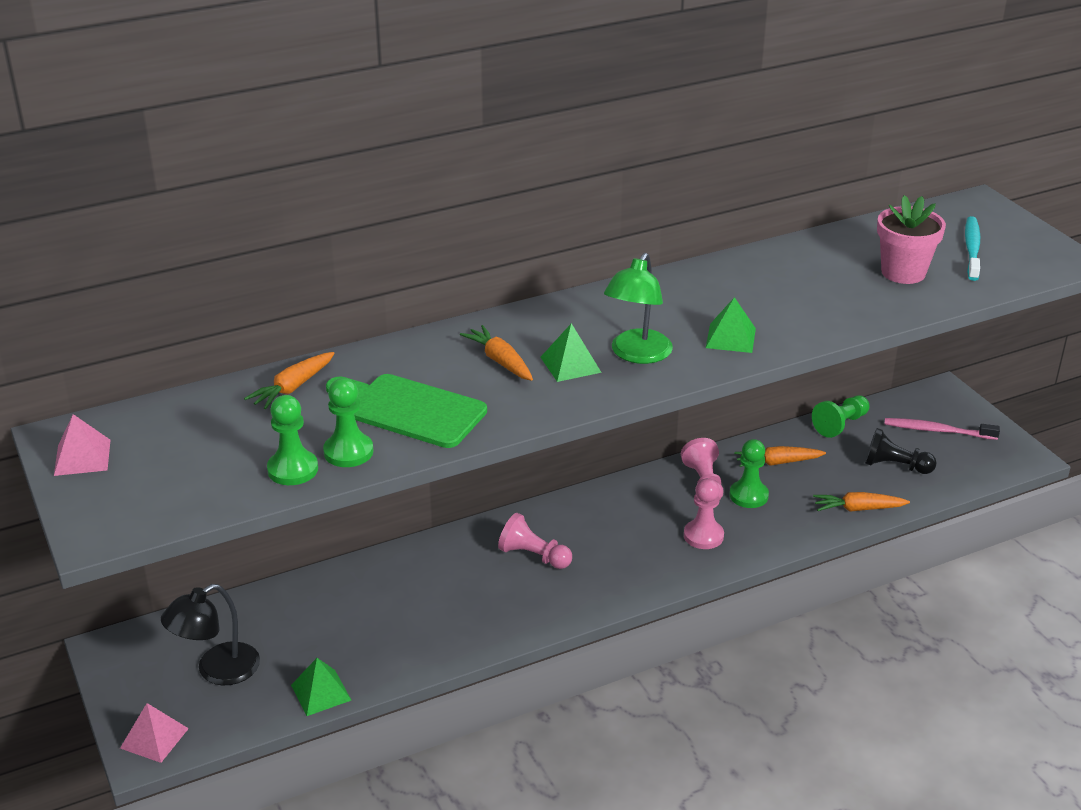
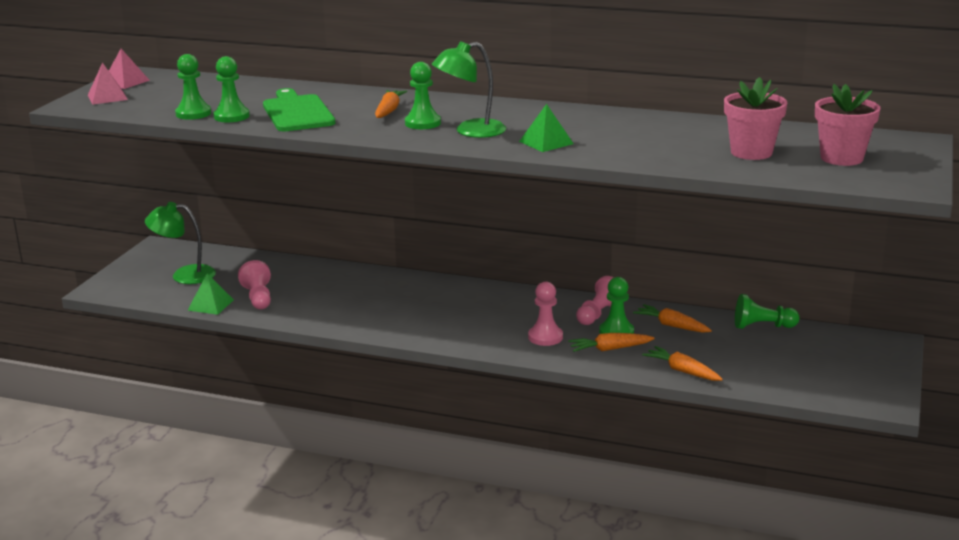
camera: 45 degrees right, 10 degrees down
(154, 738) = (113, 286): pink pyramid -> pink pyramid (107, 97)
(217, 671) = (184, 275): black lamp -> green lamp
(292, 388) = (266, 88): orange carrot -> orange carrot (609, 349)
(533, 556) = (425, 301): pink pawn -> pink pawn (258, 298)
(570, 364) = (422, 123): green pyramid -> green pawn
(895, 466) = (759, 363): black pawn -> none
(938, 431) = (838, 360): pink toothbrush -> none
(972, 249) = (841, 158): turquoise toothbrush -> pink flower pot

